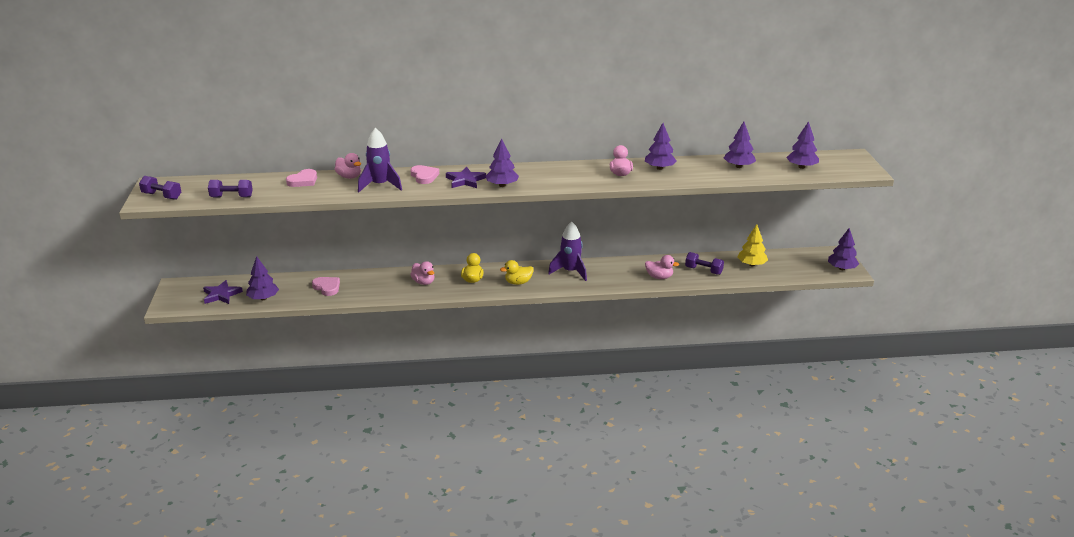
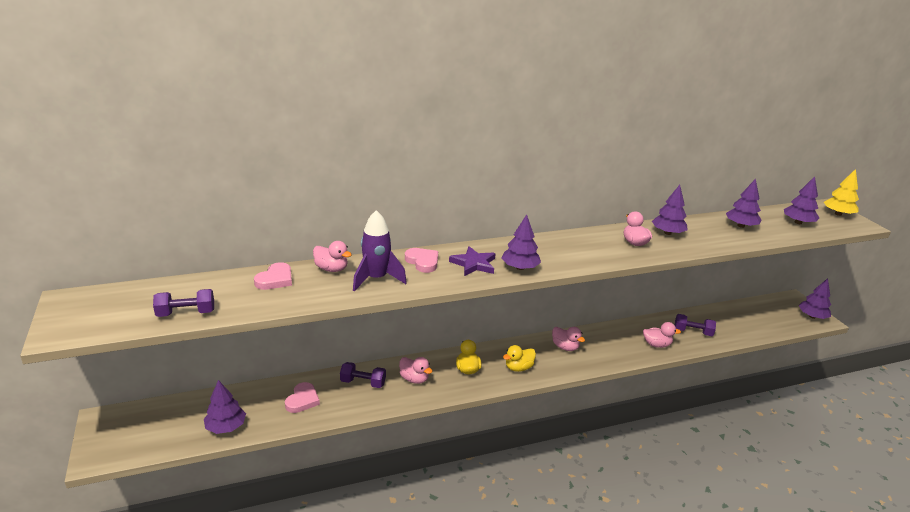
camera: 15 degrees left, 0 degrees up
(162, 196) = (83, 320): purple dumbbell -> purple dumbbell (363, 382)
(221, 295) = (168, 428): purple star -> none
(327, 287) = (302, 400): pink heart -> pink heart turned 75 degrees clockwise
(570, 272) = (565, 347): purple rocket -> pink duck
(751, 264) = (731, 320): yellow tree -> yellow tree (838, 214)

